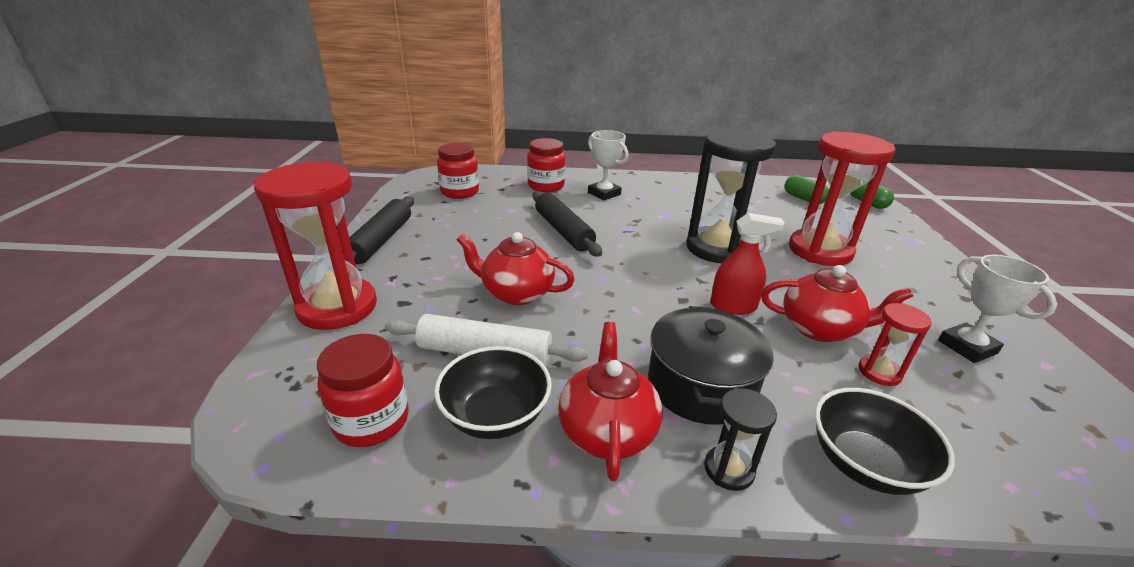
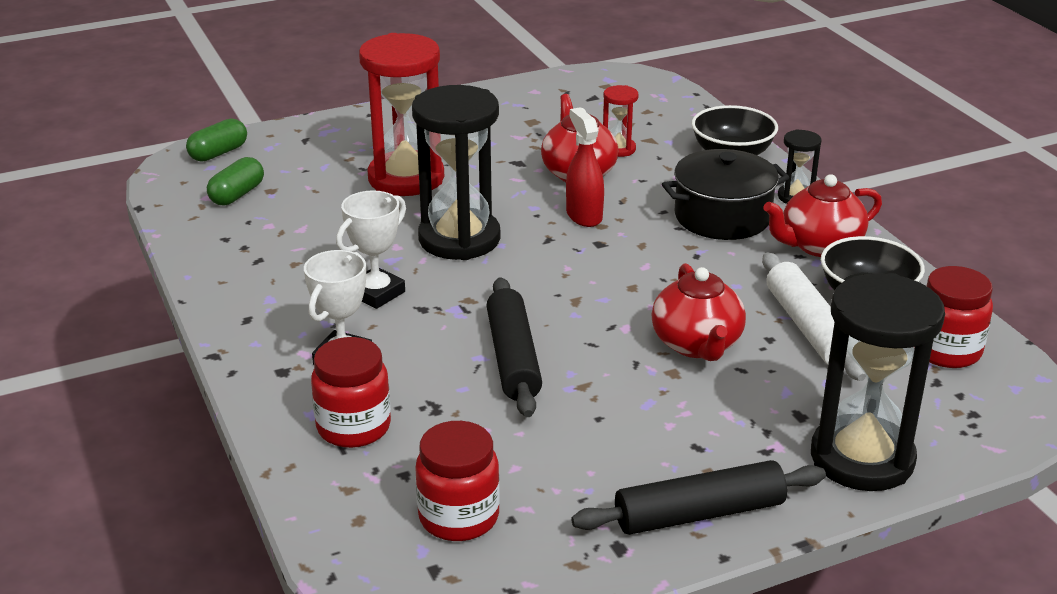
camera: 115 degrees left, 0 degrees up
(337, 307) = (862, 458): red hourglass -> black hourglass
(563, 231) = (513, 358): black rolling pin -> black rolling pin turned 45 degrees counterclockwise
(967, 347) = (540, 116): white trophy -> white trophy (376, 293)

